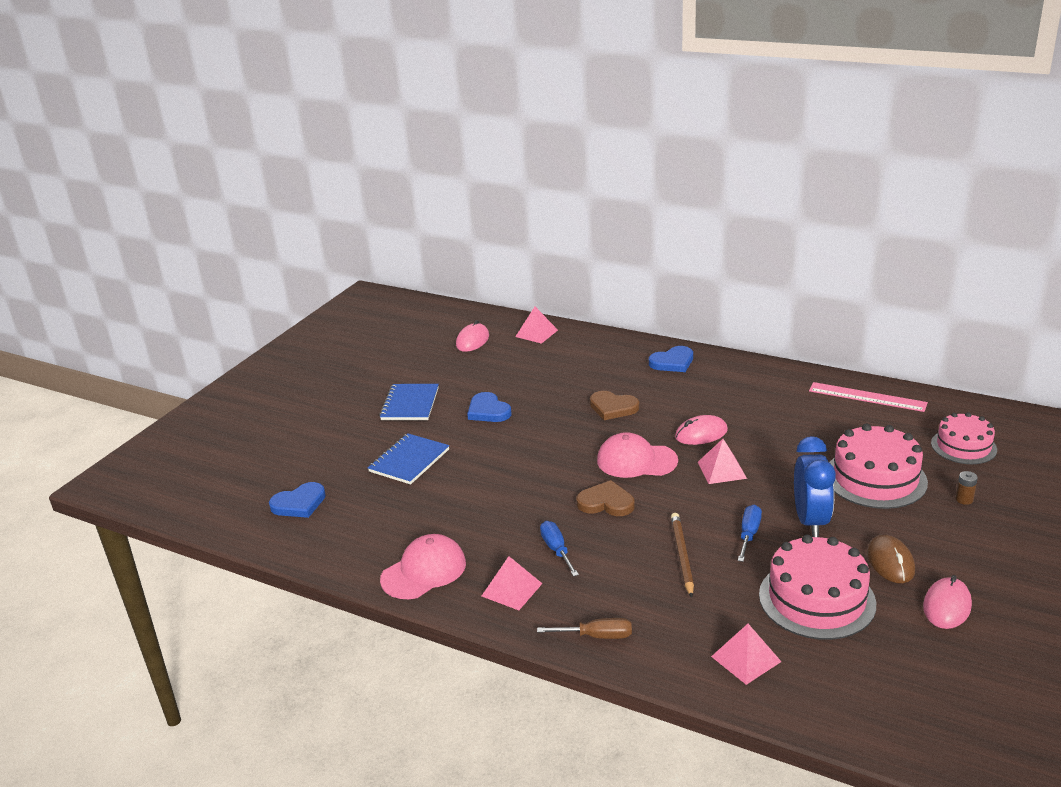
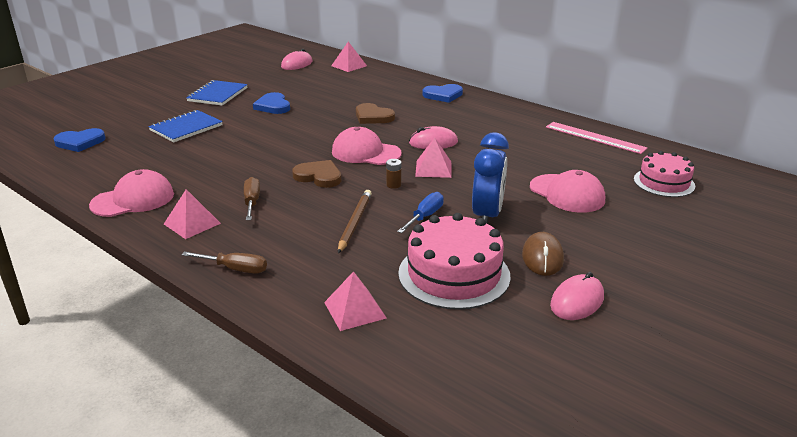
camera: 10 degrees right, 0 degrees up
(557, 550) = (252, 202): blue screwdriver -> brown screwdriver
(875, 478) = (567, 193): pink cake -> pink cap
(964, 499) = (642, 221): brown battery -> brown battery (393, 185)

